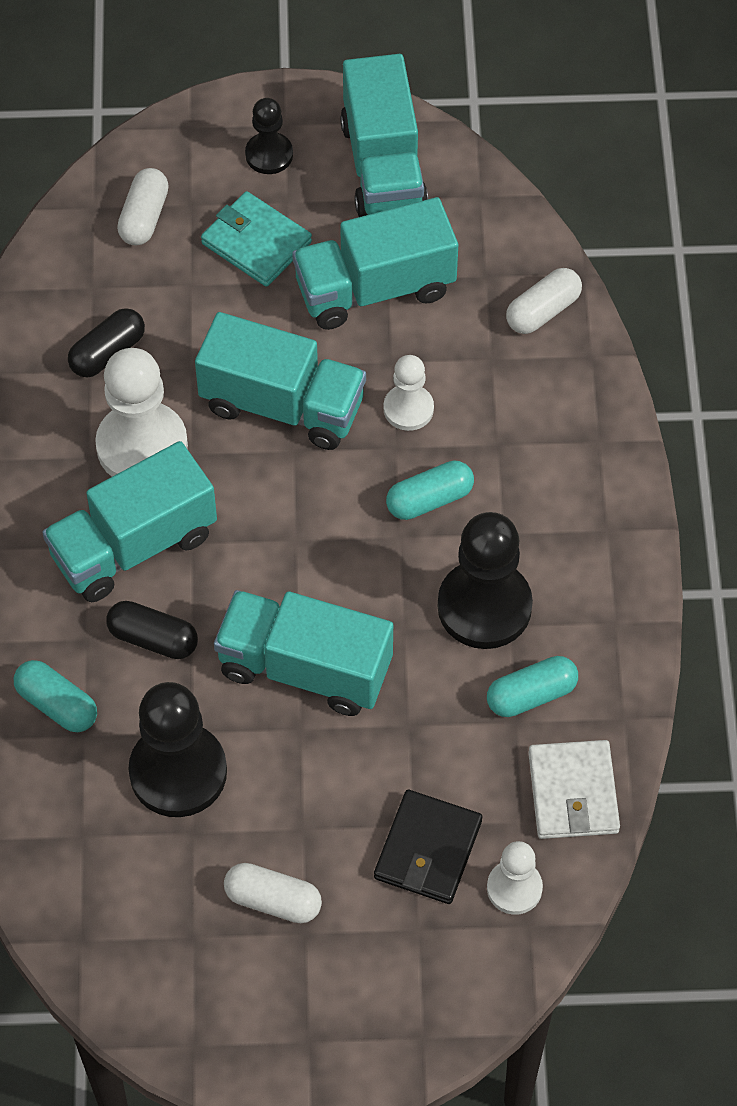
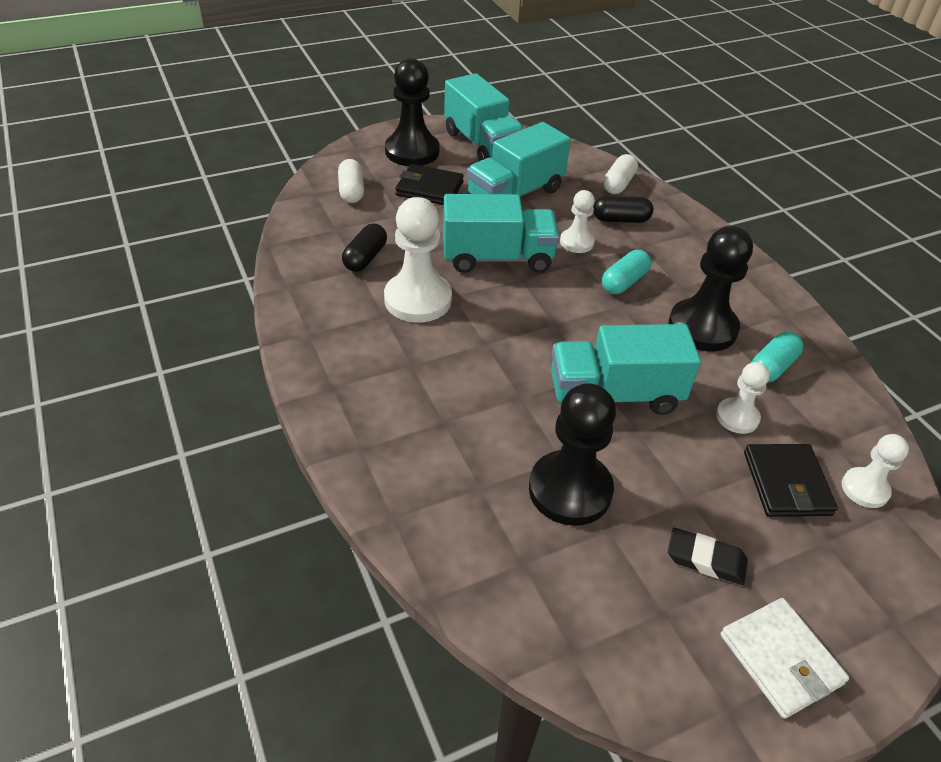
camera: 25 degrees left, 15 degrees down
(57, 704) = (447, 472): turquoise capsule -> none
(133, 545) = (445, 355): turquoise truck -> none
(153, 638) = (495, 407): black capsule -> black capsule (621, 219)
(256, 242) = (429, 188): turquoise wallet -> black wallet
(269, 155) = (412, 151): black pawn -> black pawn, size x1.80
(273, 900) = (705, 560): white capsule -> black eraser
(433, 748) = (737, 417): none -> white pawn
(573, 792) = (847, 415): white wallet -> white wallet (780, 659)

